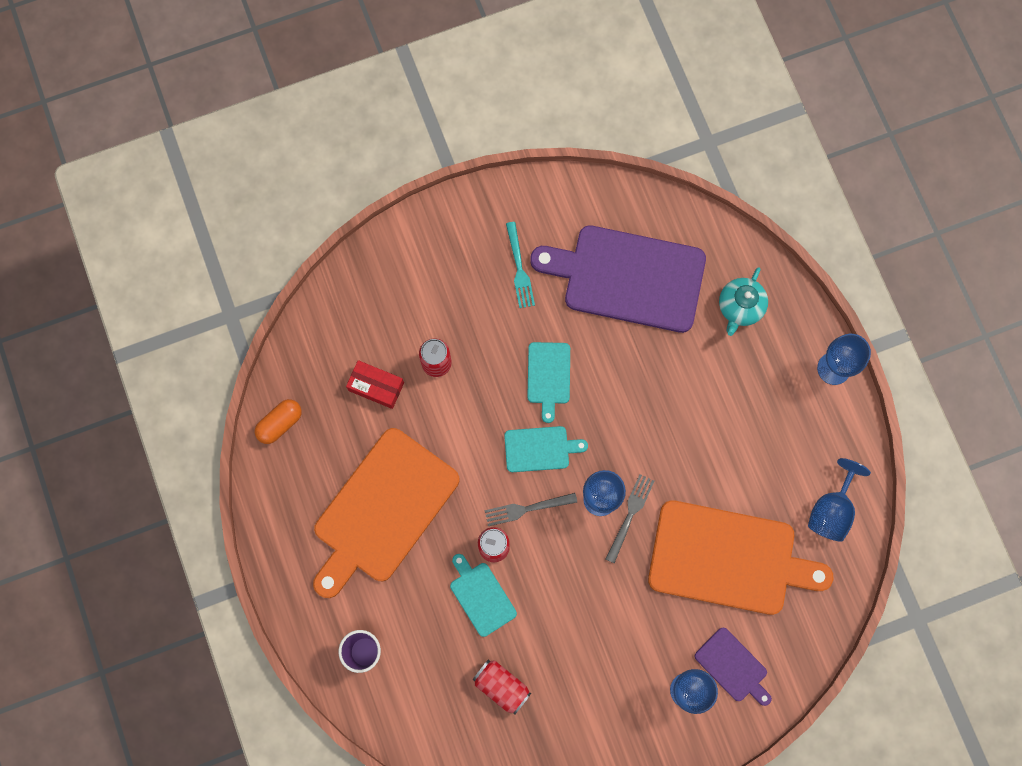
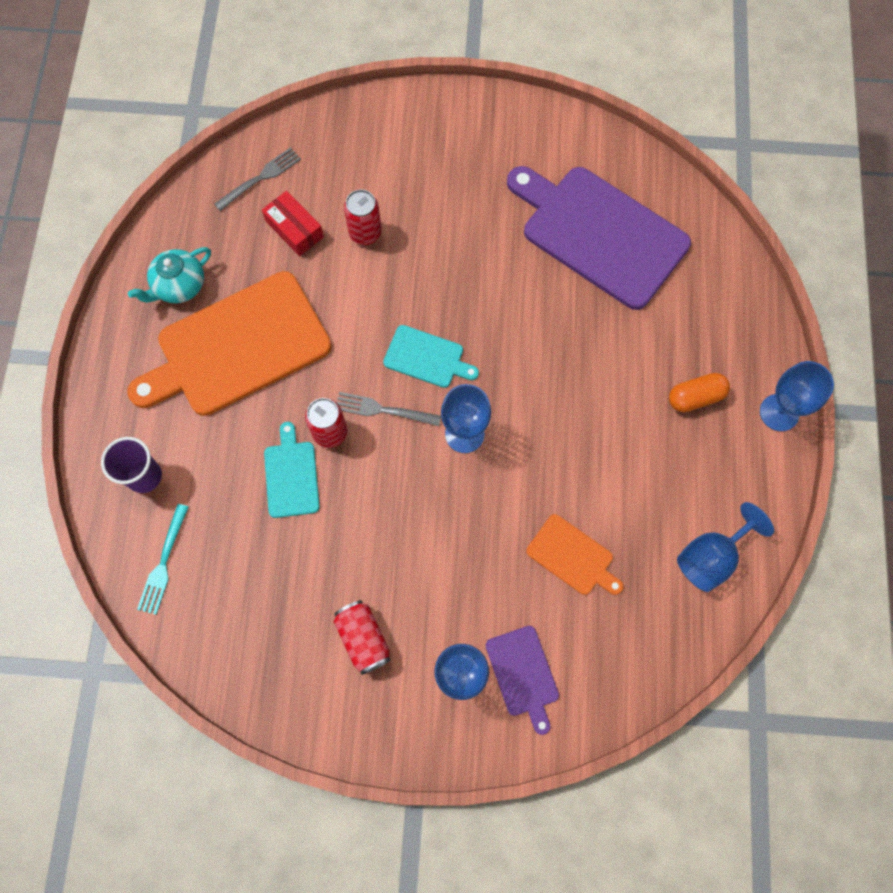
camera: 25 degrees right, 5 degrees down
(280, 424) = (183, 223): orange capsule -> orange capsule (695, 397)
(501, 686) = (264, 577): red can -> red can (363, 638)
(519, 268) = (493, 180): turquoise fork -> turquoise fork (163, 563)
(548, 376) = (471, 292): turquoise cutting board -> none
(630, 515) = (488, 464): grey fork -> grey fork (260, 178)
(728, 558) = (572, 556): orange cutting board -> orange cutting board, size x0.47
(740, 307) = (704, 310): turquoise teapot -> turquoise teapot (179, 286)

